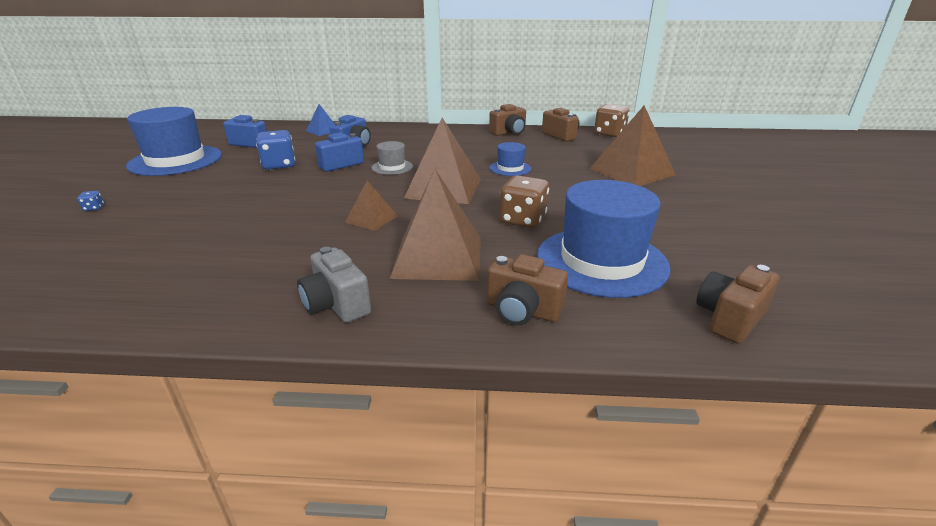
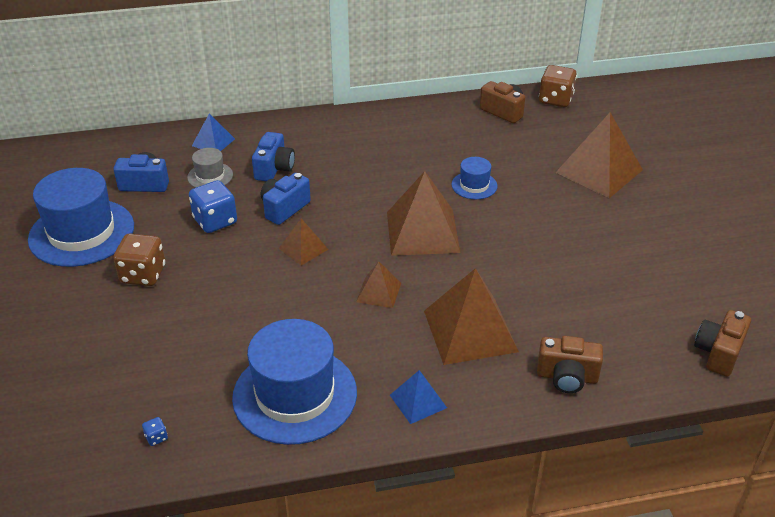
camera: 15 degrees left, 10 degrees up
(94, 208) = (73, 329): blue dice -> blue dice (156, 437)
(332, 186) = (303, 248): none -> brown pyramid
(336, 304) = (418, 401): grey camera -> blue pyramid
(392, 167) = (346, 204): grey hat -> grey hat (210, 176)
(509, 133) = (442, 114): brown camera -> none
(522, 220) = (522, 268): brown dice -> brown dice (143, 275)
(601, 261) = (609, 309): blue hat -> blue hat (295, 395)

